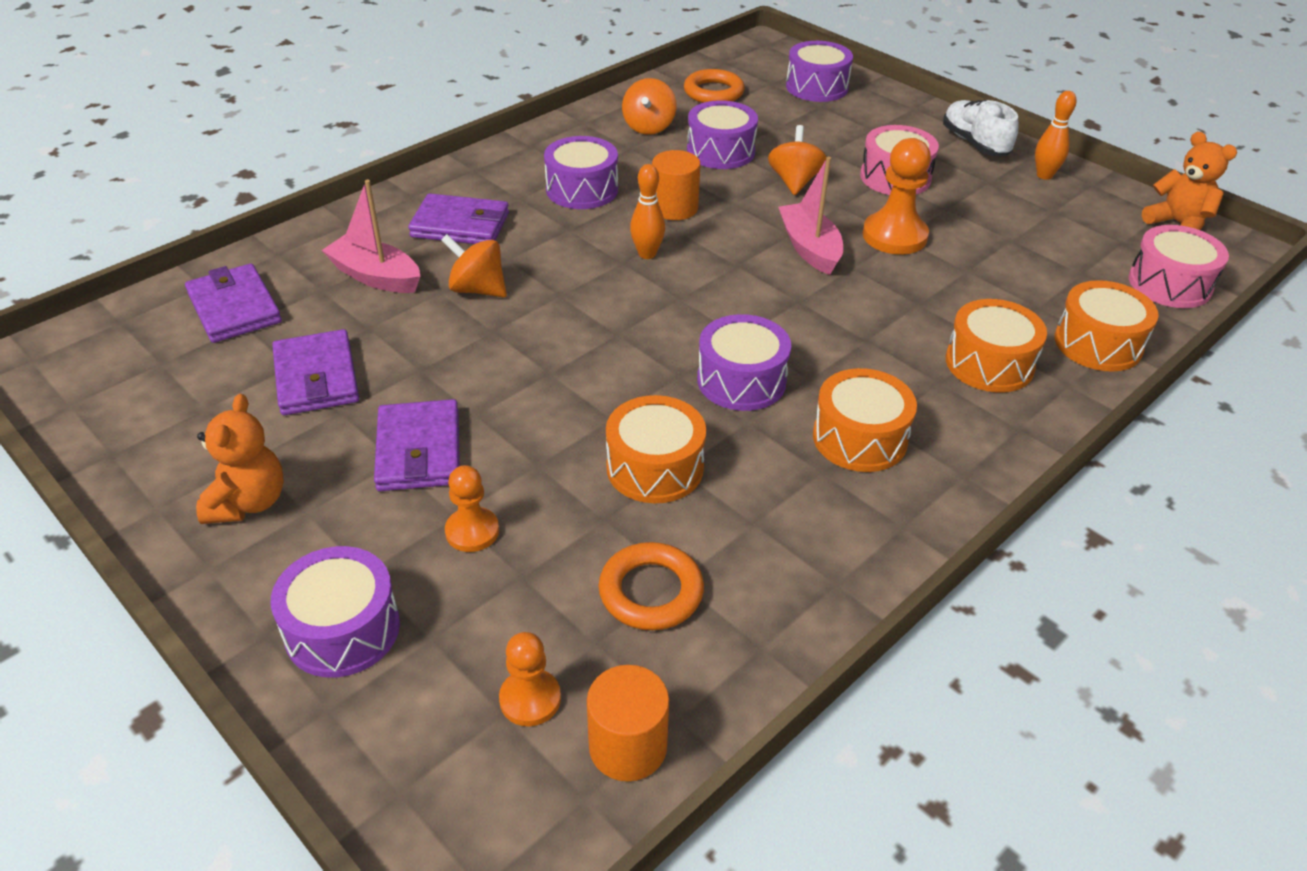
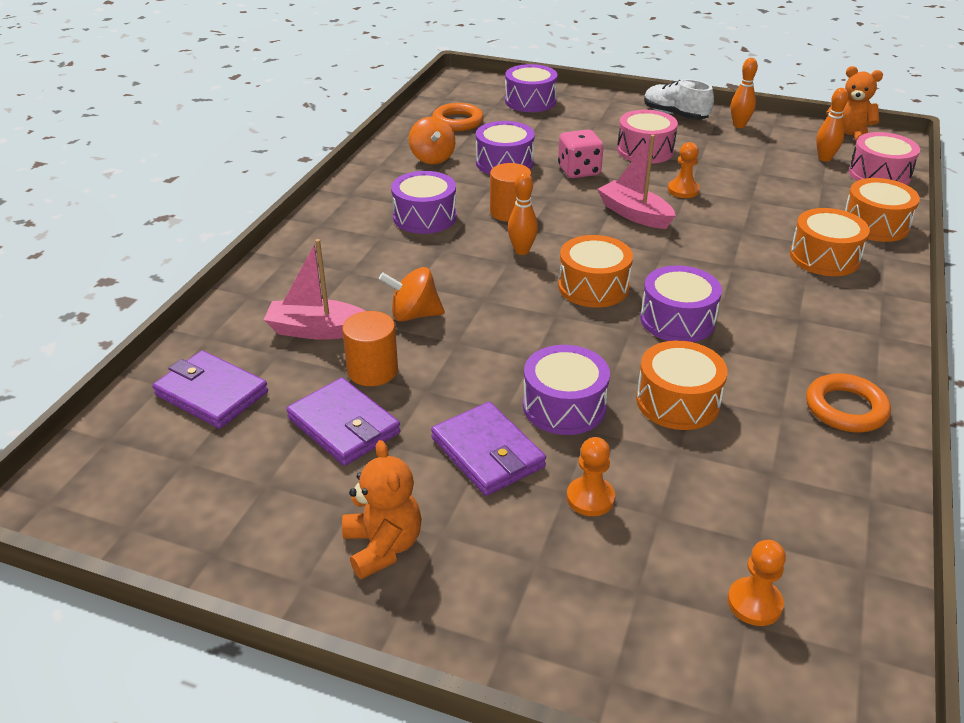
camera: 25 degrees left, 5 degrees down
(342, 629) = (562, 614): purple drum -> purple drum (564, 406)
(460, 225) = (351, 270): purple wallet -> none
(628, 746) = (853, 606): orange cylinder -> orange cylinder (372, 370)
(651, 592) = (761, 490): orange ring -> orange ring (845, 408)
(794, 182) = (579, 171): orange spinning top -> pink dice
(859, 438) = (793, 333): orange drum -> orange drum (593, 287)
(894, 236) = (683, 190): orange pawn -> orange pawn, size x0.61
(1116, 244) = (824, 158): none -> orange bowling pin

